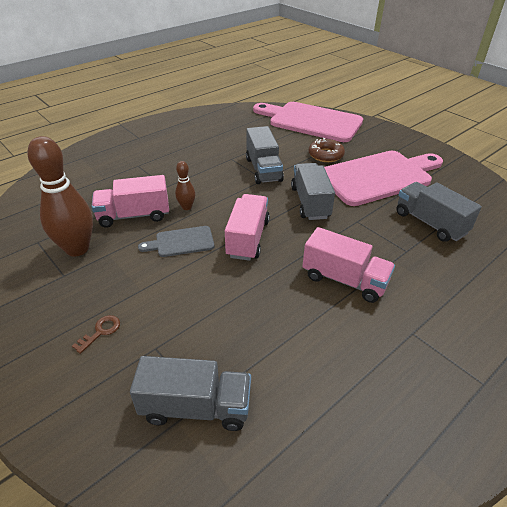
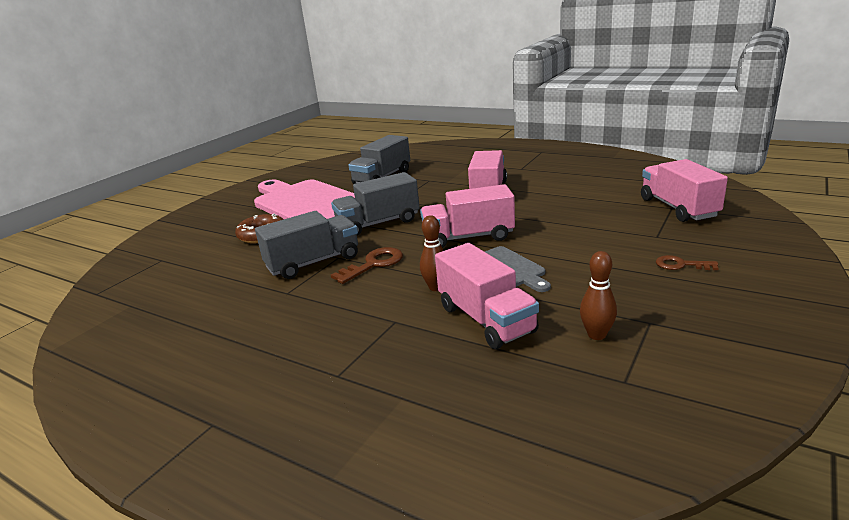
camera: 105 degrees left, 15 degrees down
(77, 249) = (596, 335): brown bowling pin -> brown bowling pin, size x0.48
(196, 407) = (678, 208): grey truck -> pink truck
(240, 190) = (373, 264): none -> brown key
(311, 121) = (154, 262): pink cutting board -> none

